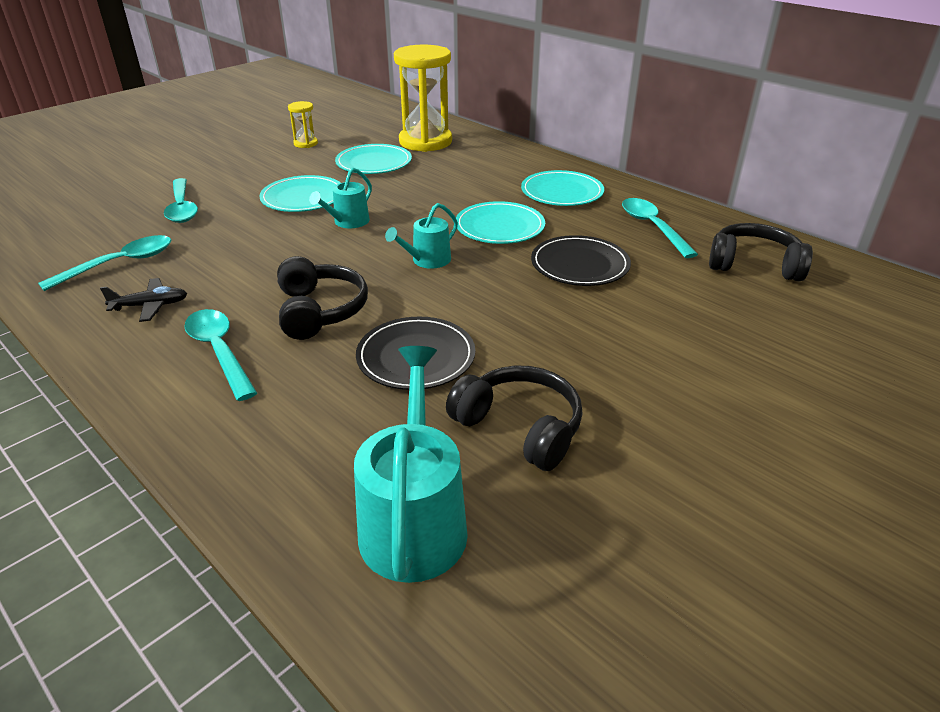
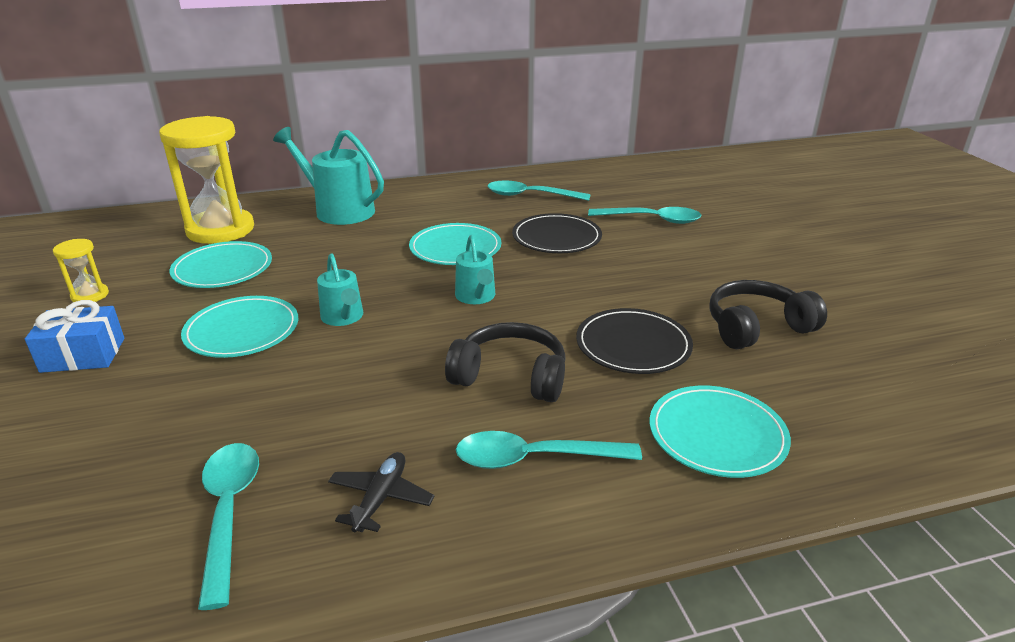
camera: 60 degrees left, 5 degrees down
(182, 208) = (128, 427): turquoise spoon -> turquoise spoon (651, 220)
(243, 168) = (83, 355): none -> blue gift
(414, 521) = (848, 402): turquoise watering can -> turquoise watering can (339, 210)
(562, 192) = (429, 206): turquoise plate -> turquoise plate (717, 435)
(754, 265) = (618, 185): black headphones -> none

